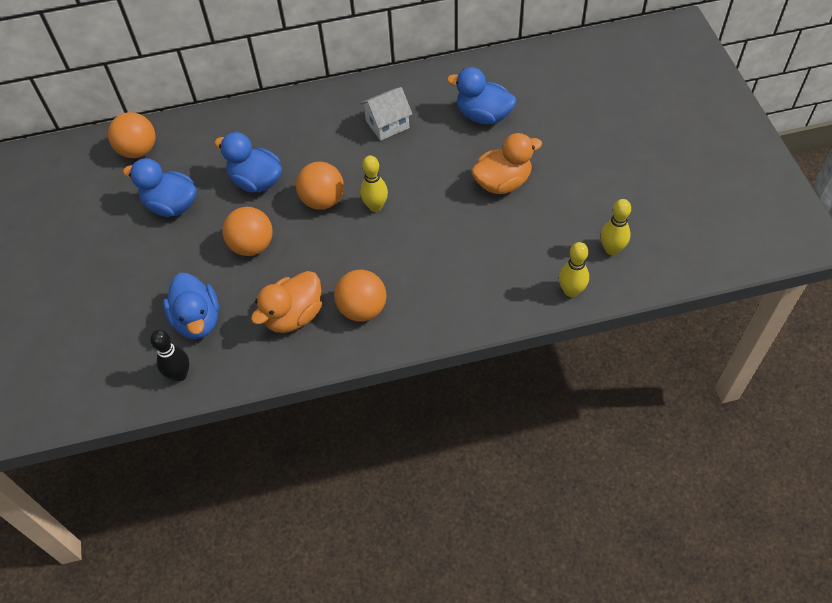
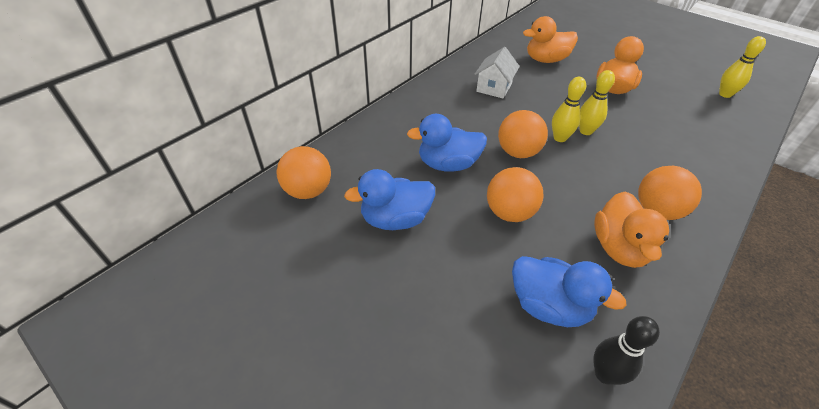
camera: 40 degrees left, 10 degrees down
(483, 115) = (546, 60): blue duck -> orange duck
(571, 291) = (746, 126): yellow bowling pin -> yellow bowling pin (586, 131)

